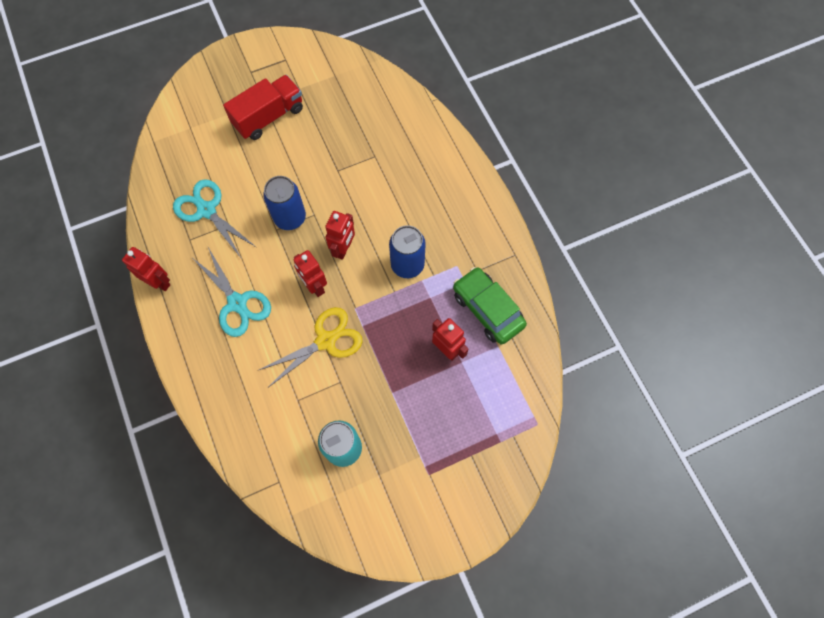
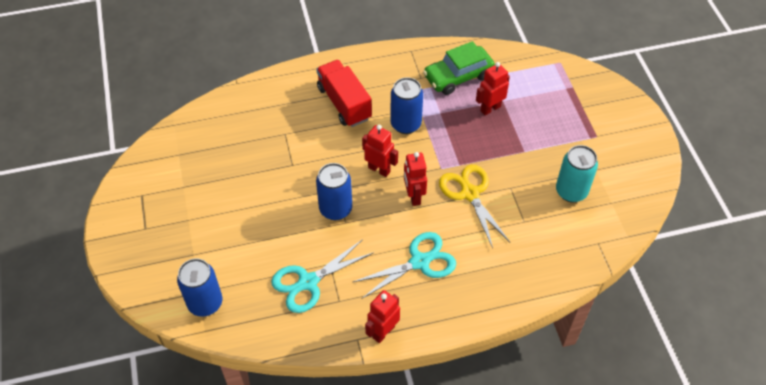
camera: 80 degrees left, 15 degrees down
(179, 135) = (205, 303): none -> blue can
(269, 117) = (210, 216): red truck -> red truck (344, 103)
(315, 286) = (413, 196): red robot -> red robot turned 105 degrees clockwise

